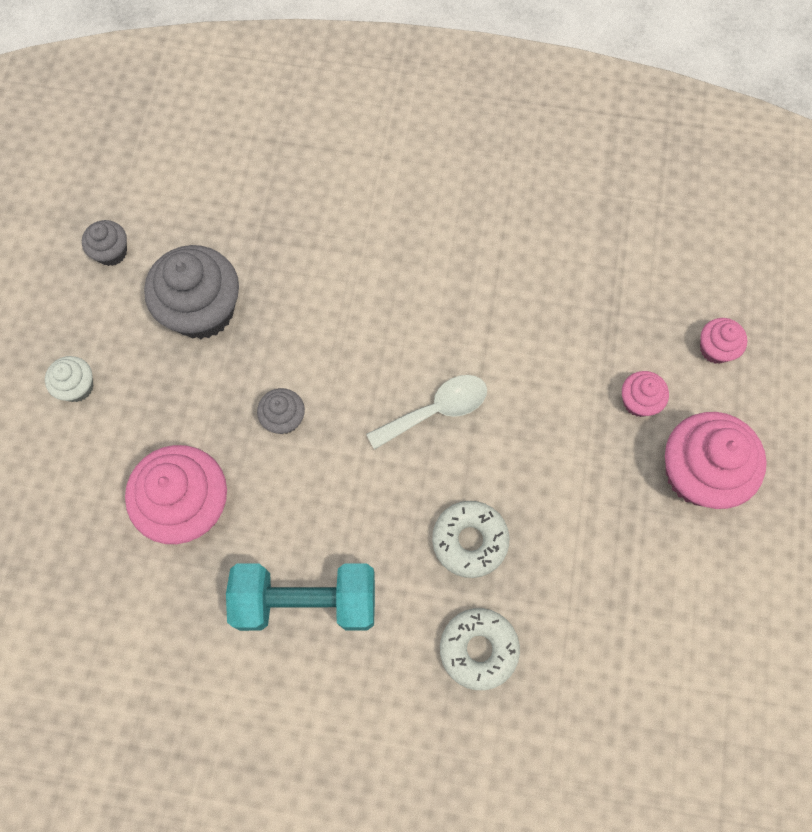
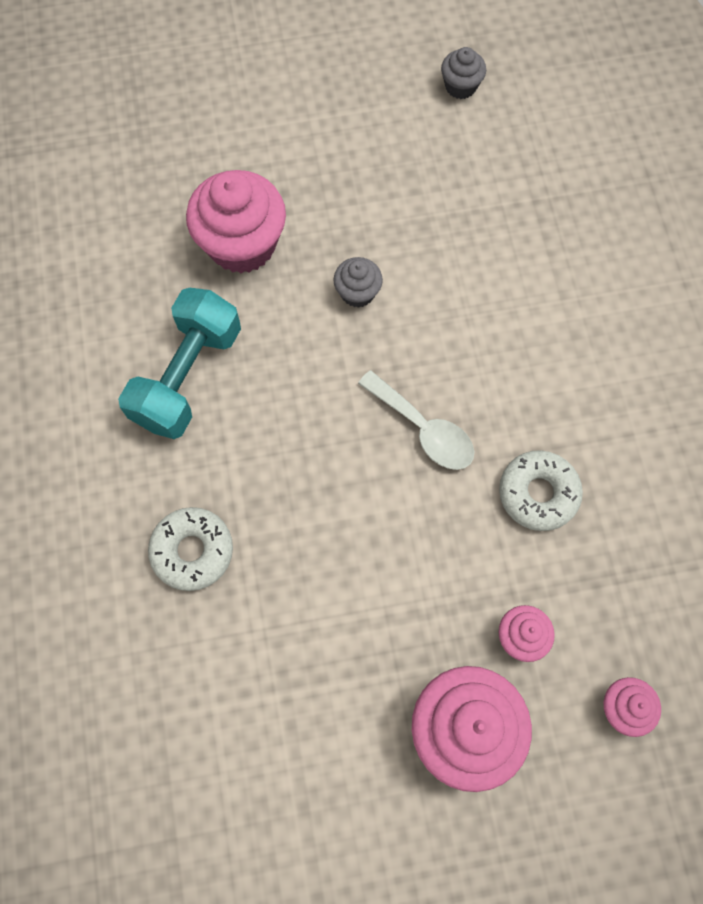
camera: 70 degrees right, 0 degrees up
(77, 387) = (318, 113): white cupcake -> none
(202, 310) = (436, 182): grey cupcake -> none
(306, 601) = (188, 376): turquoise dumbbell -> turquoise dumbbell turned 45 degrees clockwise
(469, 541) = (299, 507): white donut -> white donut (538, 493)

